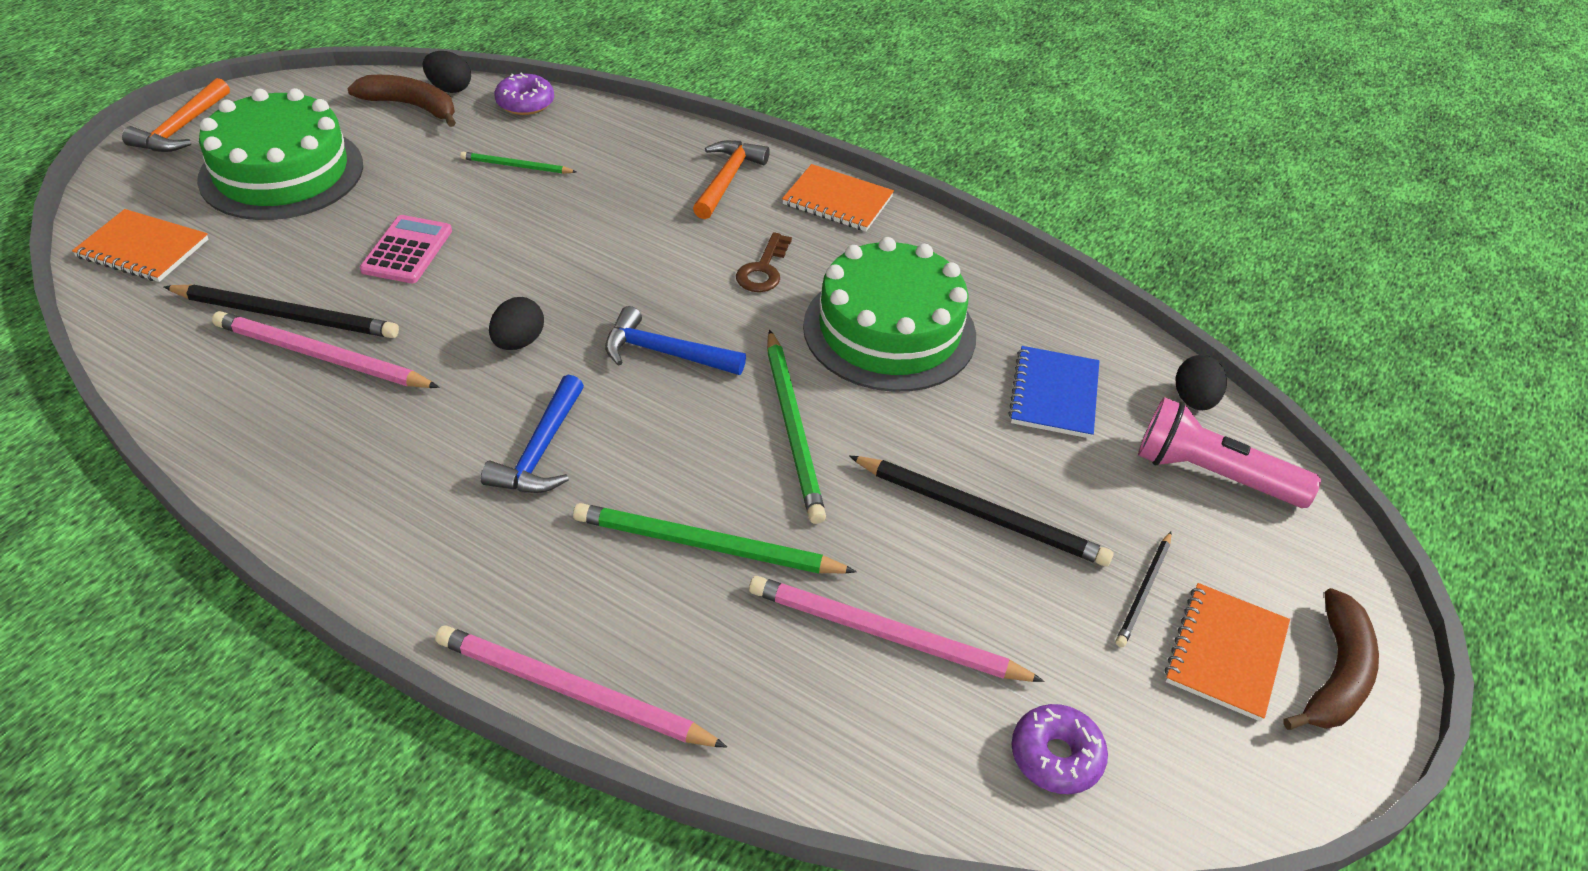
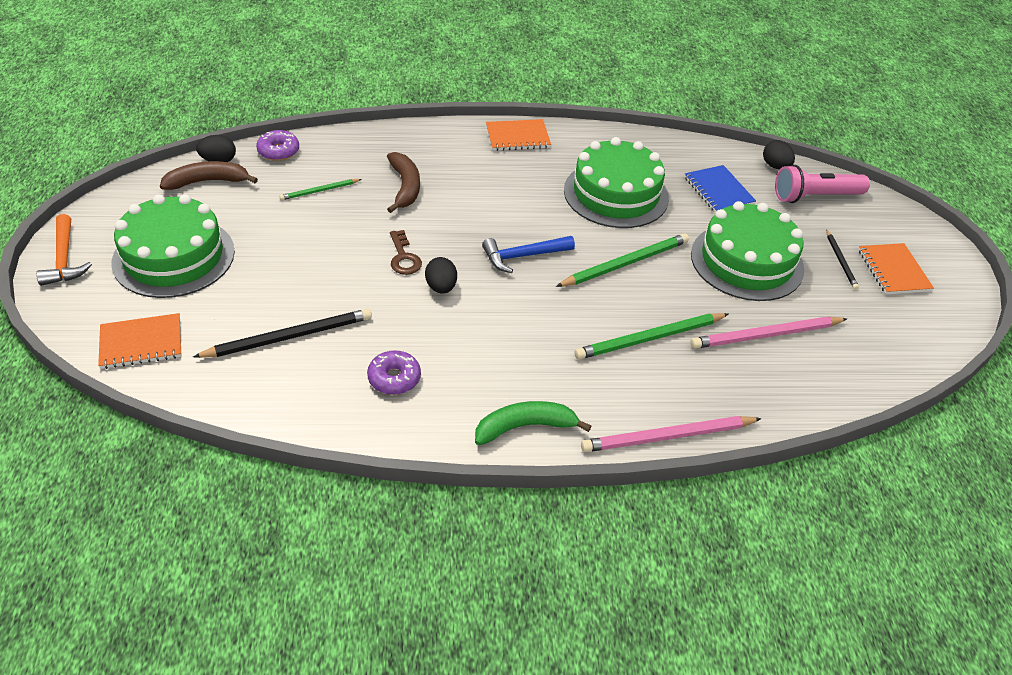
camera: 35 degrees left, 0 degrees up
(321, 356) = (339, 348): pink pencil -> none
(407, 250) = (315, 267): pink calculator -> none
(409, 567) = (525, 427): none -> green banana
(540, 451) = (520, 336): blue hammer -> none
(727, 179) = (448, 149): orange hammer -> none
(763, 269) = (522, 190): brown key -> brown key (403, 257)
(793, 428) = (625, 263): green pencil -> green pencil turned 75 degrees counterclockwise
(981, 514) = (747, 261): black pencil -> green cake
(1056, 756) = (878, 347): purple donut -> purple donut (394, 378)
(1336, 674) = (936, 258): brown banana -> brown banana (405, 187)

